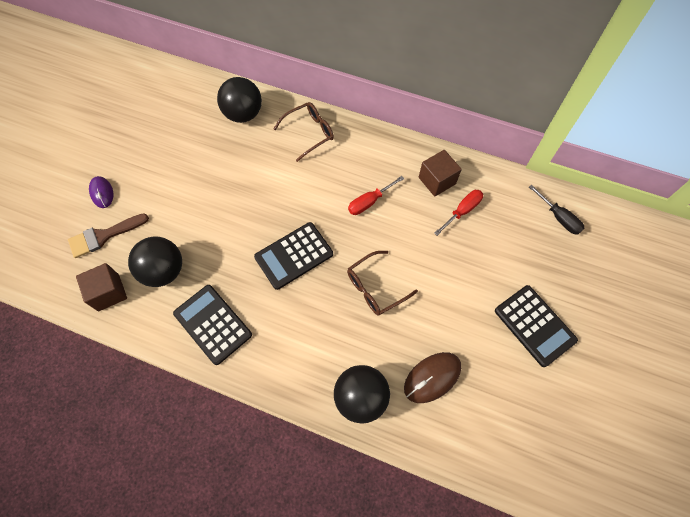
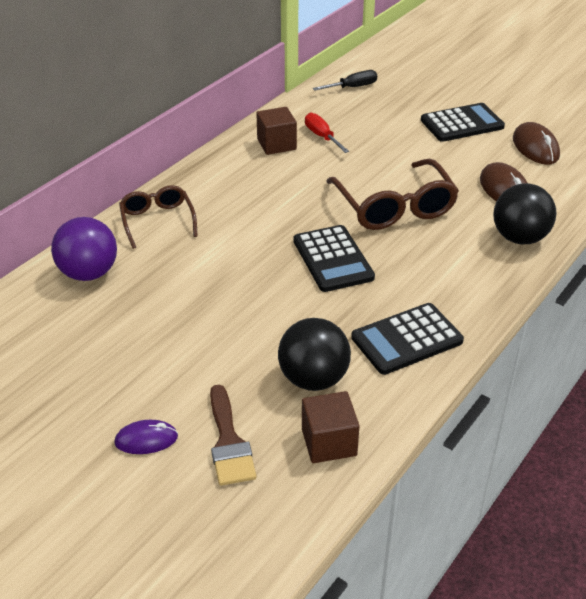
camera: 75 degrees left, 25 degrees down
(243, 114) = (89, 273): black ball -> purple ball
(369, 202) = (282, 192): red screwdriver -> none
(375, 288) = (394, 207): brown glasses -> brown glasses, size x1.62
(518, 402) = (535, 147): none -> brown mouse

